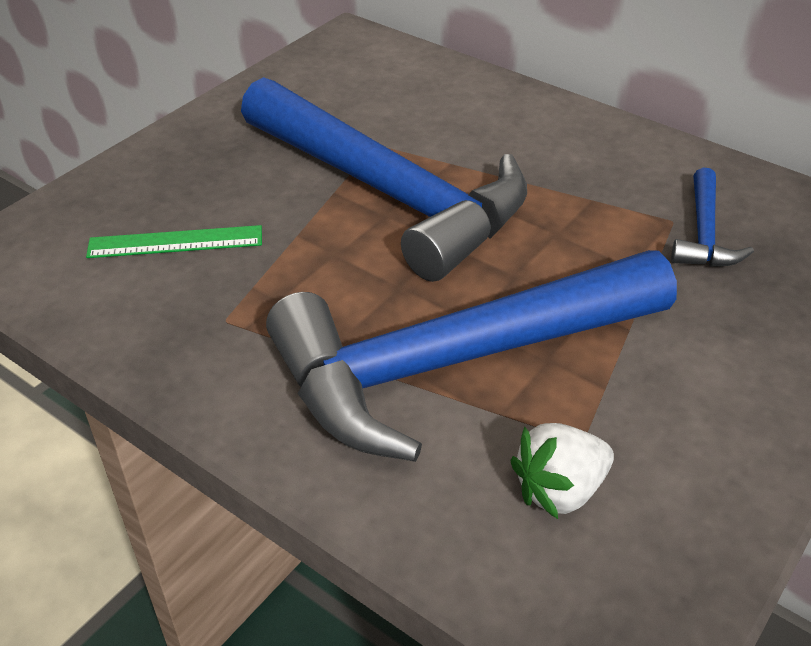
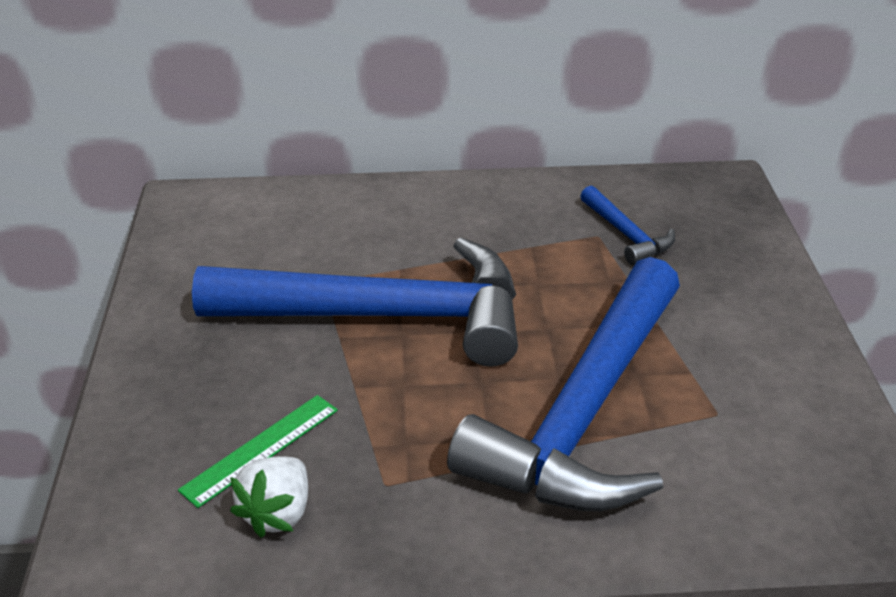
camera: 40 degrees left, 5 degrees down
(559, 490) = (743, 453): white strawberry -> white strawberry (278, 513)

